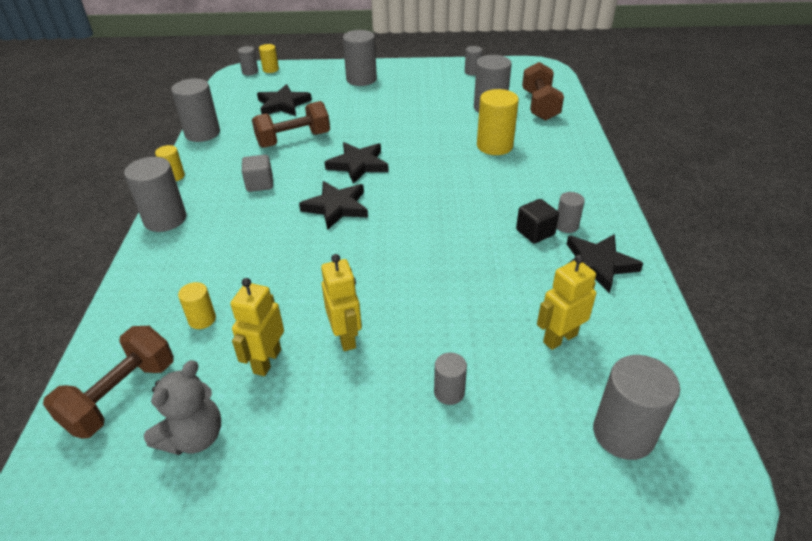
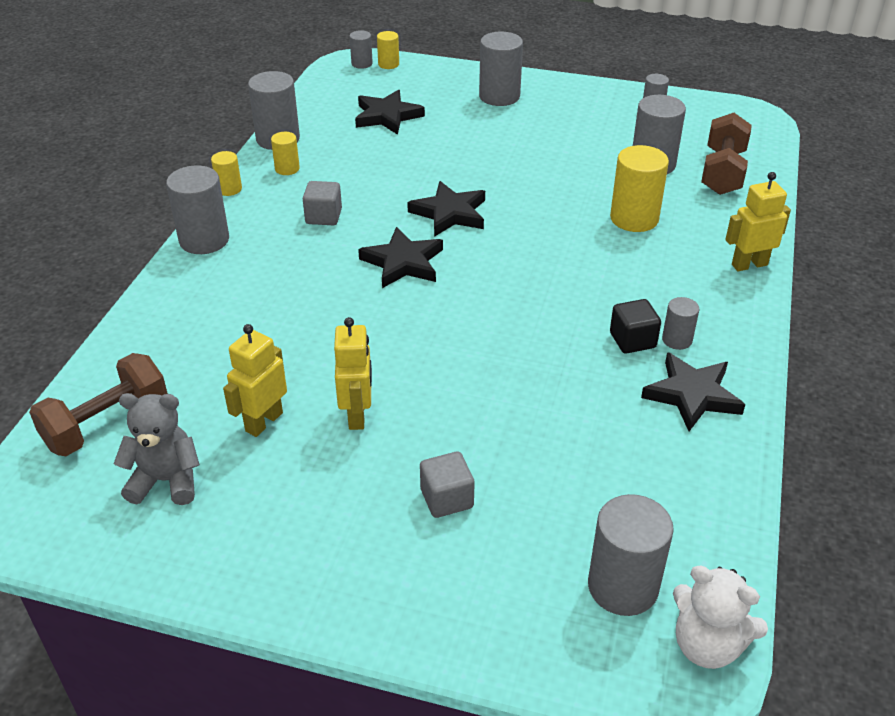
camera: 15 degrees right, 0 degrees up
(194, 437) = (166, 481): grey teddy bear -> grey teddy bear turned 135 degrees counterclockwise
(202, 319) = (210, 362): yellow cylinder -> yellow cylinder (287, 169)
(293, 140) = (383, 166): brown dumbbell -> none
(449, 392) = (446, 499): grey cylinder -> grey cube
(560, 338) = (601, 470): yellow robot -> yellow robot (749, 264)
(713, 467) = (707, 645): none -> white teddy bear

